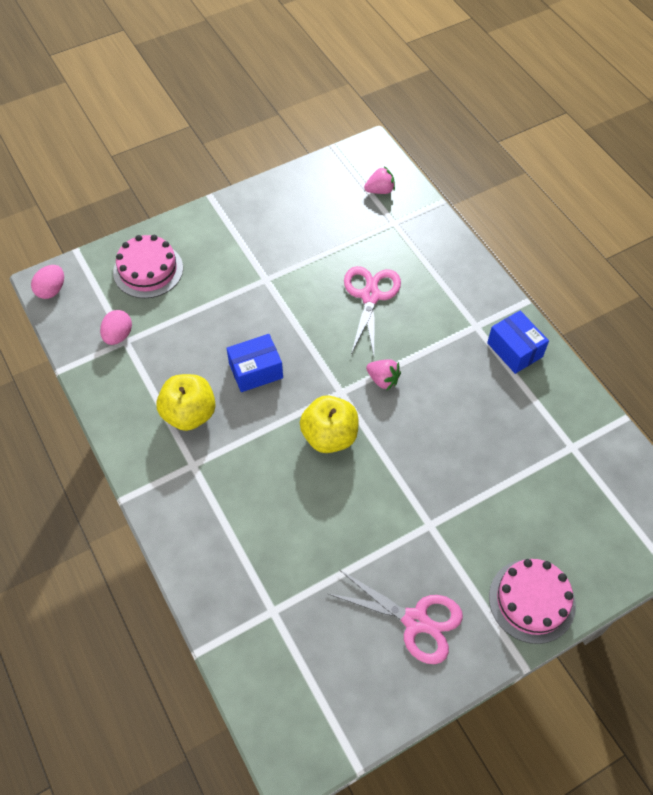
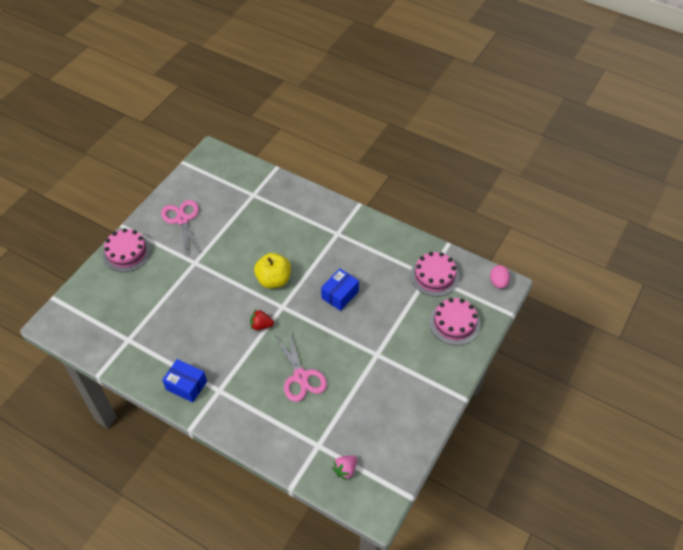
camera: 150 degrees right, 5 degrees down
(118, 336) = (434, 276): pink egg -> pink cake
(189, 414) = (359, 255): yellow apple -> none
(383, 380) = (261, 325): pink strawberry -> red strawberry
(415, 621) = (182, 220): pink scissors -> pink scissors turned 75 degrees clockwise

